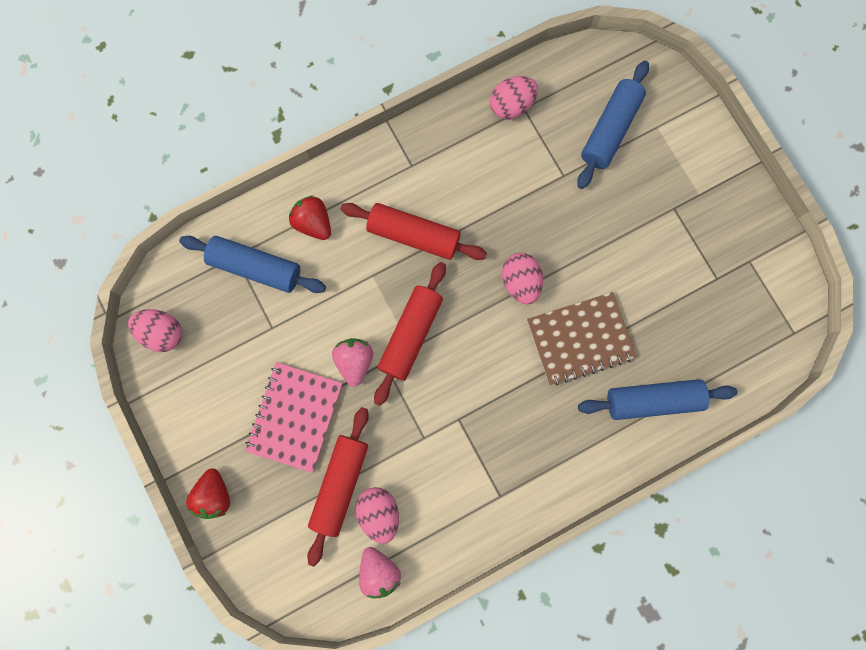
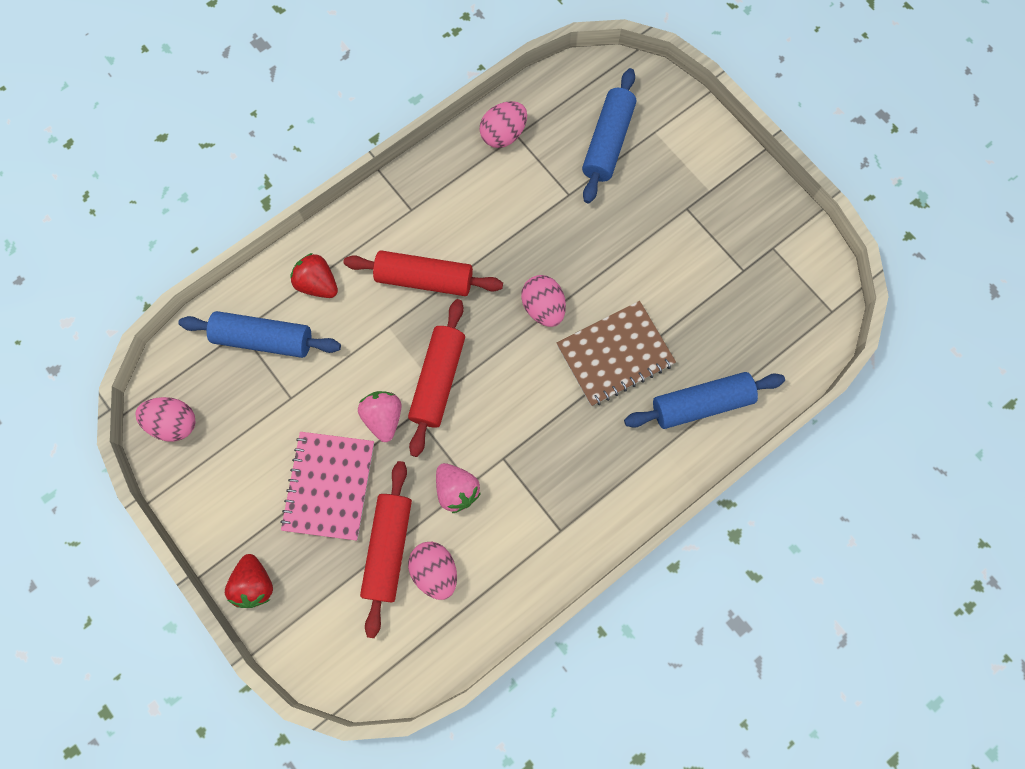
camera: 10 degrees left, 5 degrees down
(379, 571) = (445, 633): pink strawberry -> pink strawberry (457, 490)

